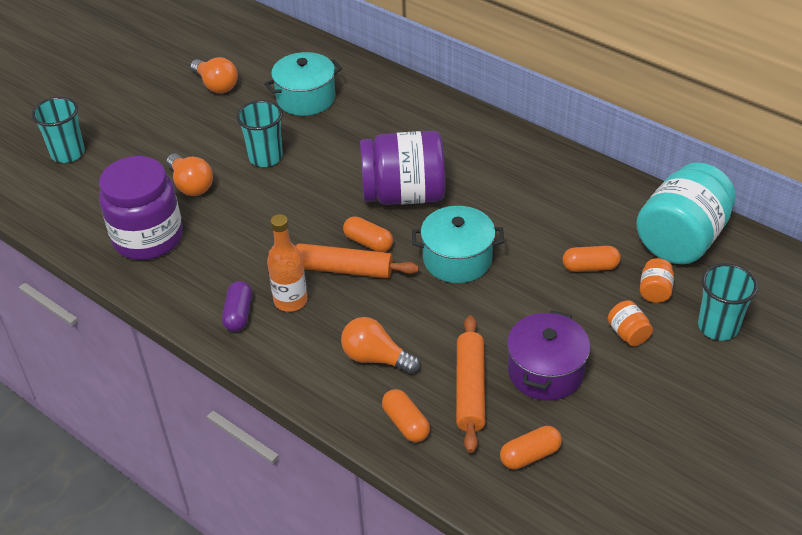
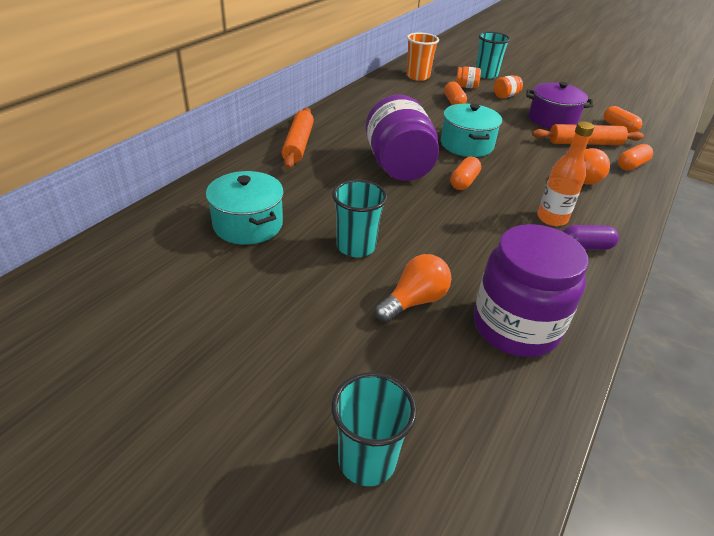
camera: 100 degrees left, 5 degrees down
(216, 85) = (205, 301): orange light bulb -> none
(344, 269) = (501, 193): orange rolling pin -> orange rolling pin (298, 144)
(681, 239) = (417, 76): turquoise jar -> orange cup

